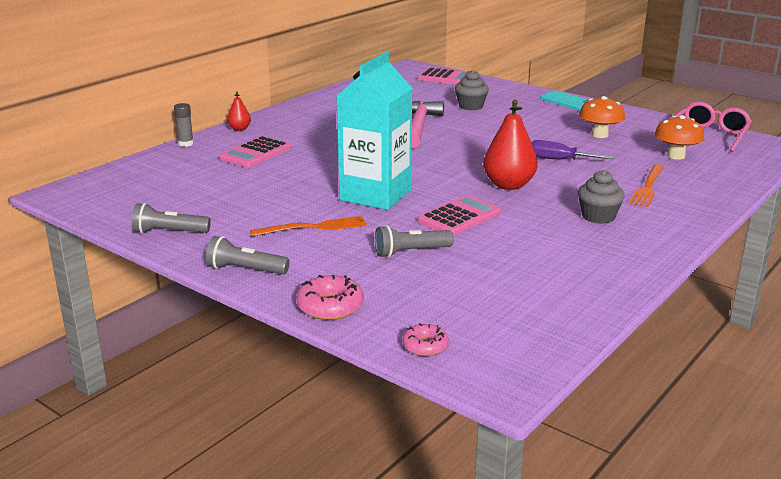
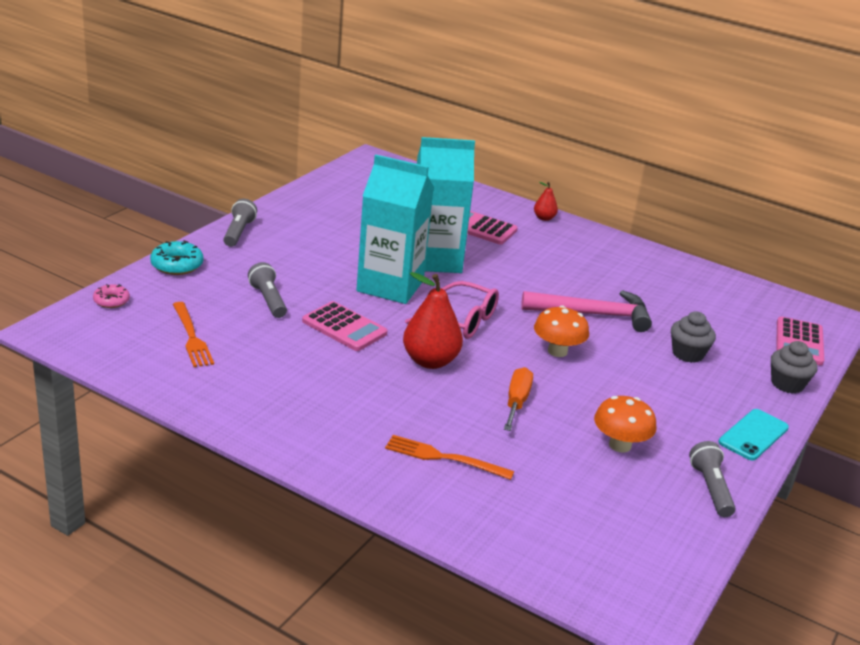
camera: 80 degrees right, 5 degrees up
(169, 232) = (304, 201): grey flashlight -> grey flashlight (710, 488)
(186, 144) = (494, 196): grey glue stick -> none
(314, 227) = (316, 257): orange fork -> orange fork (192, 337)
(321, 175) = (435, 260): none -> turquoise carton
(330, 306) = (177, 265): pink donut -> turquoise donut
(558, 160) = (516, 402): purple screwdriver -> orange screwdriver
(598, 217) = (353, 410): grey cupcake -> grey cupcake (787, 384)
(676, 156) = (560, 500): orange mushroom -> orange mushroom (557, 351)
(709, 135) = (661, 551): pink glasses -> pink glasses (460, 320)

